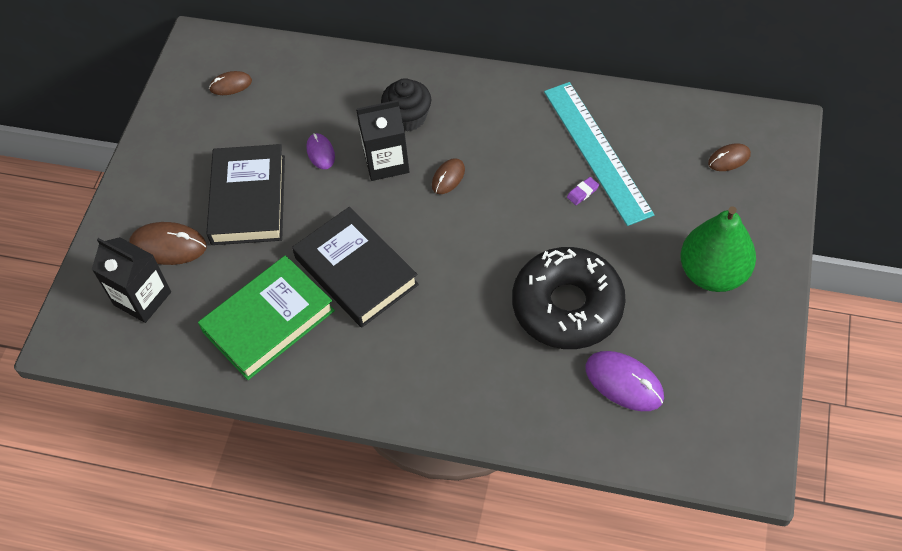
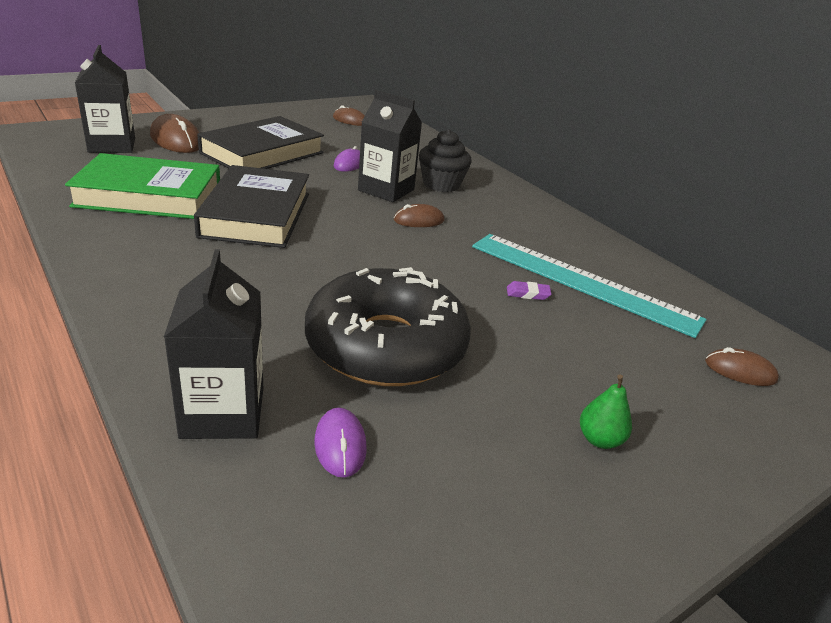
camera: 35 degrees right, 25 degrees down
(559, 416) = (223, 412): none -> black carton
(596, 151) = (581, 282): turquoise ruler -> turquoise ruler turned 75 degrees counterclockwise
(624, 382) = (340, 445): purple mouse -> purple mouse, size x0.60
(712, 273) = (599, 440): green pear -> green pear, size x0.41

